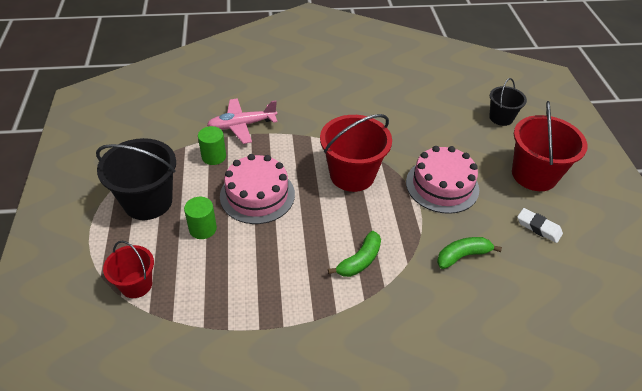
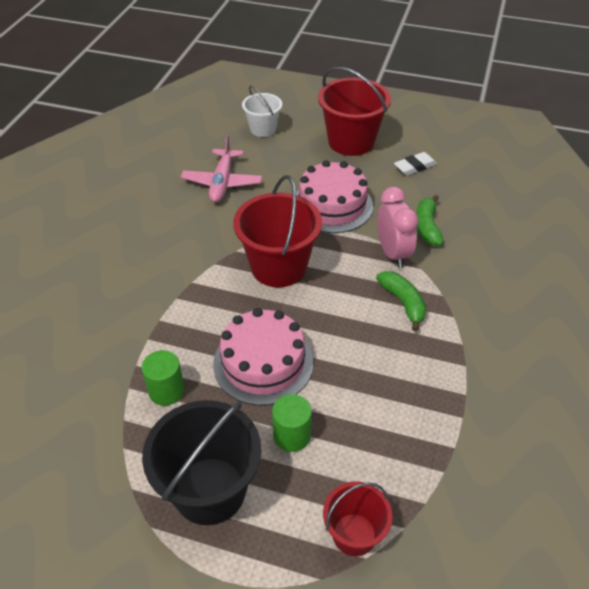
camera: 65 degrees left, 0 degrees up
(242, 125) = (125, 344): pink plane -> pink plane (222, 182)
(412, 239) = (393, 253): none -> pink clock
(501, 118) = (263, 129): black bucket -> white bucket

